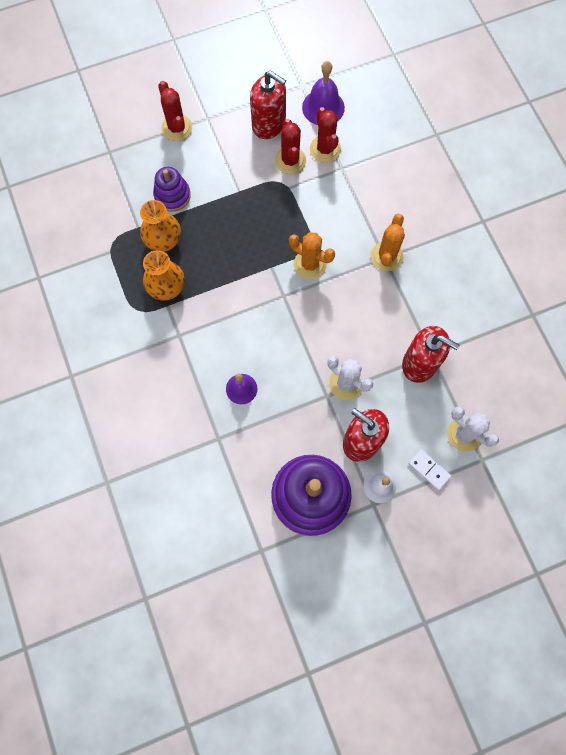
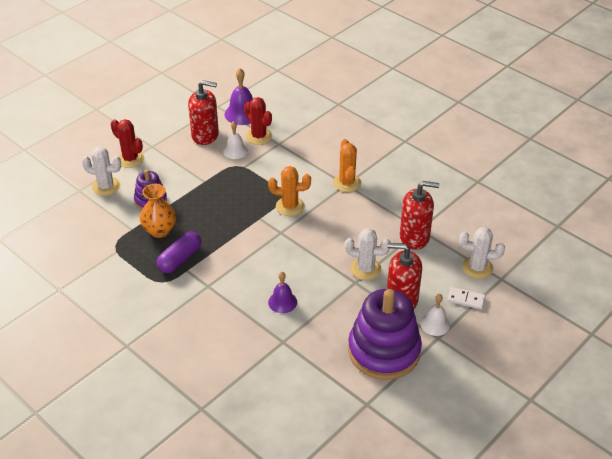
camera: 25 degrees left, 30 degrees down
(136, 157) = (106, 186): none -> white cactus
(167, 288) = (180, 259): orange vase -> purple capsule
(290, 160) = (235, 151): red cactus -> white bell

